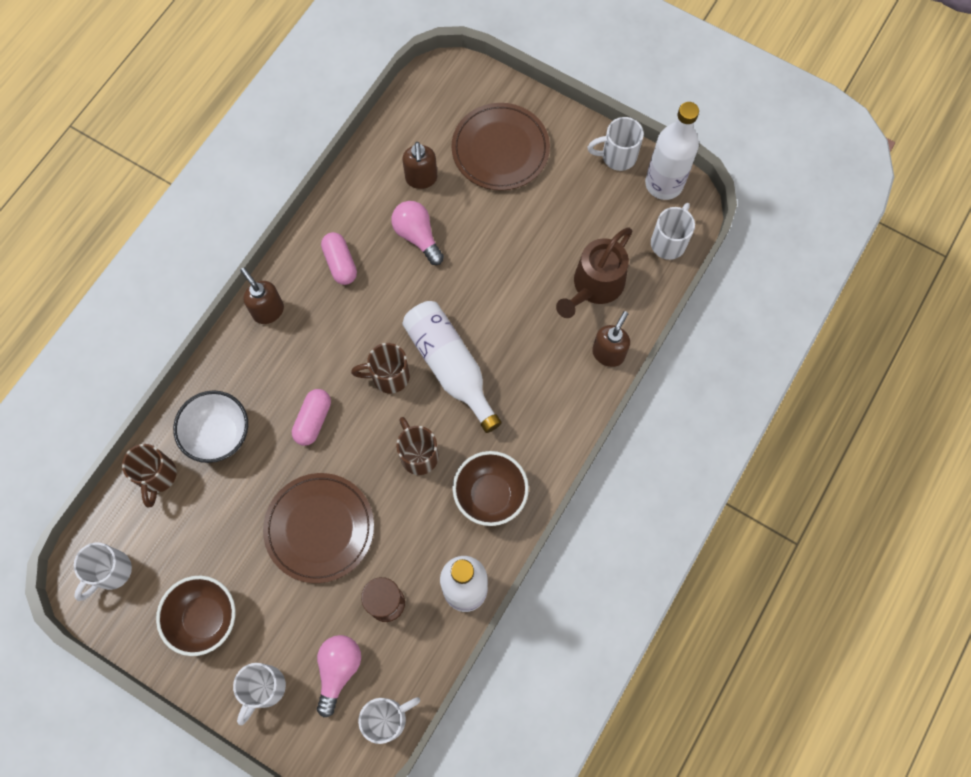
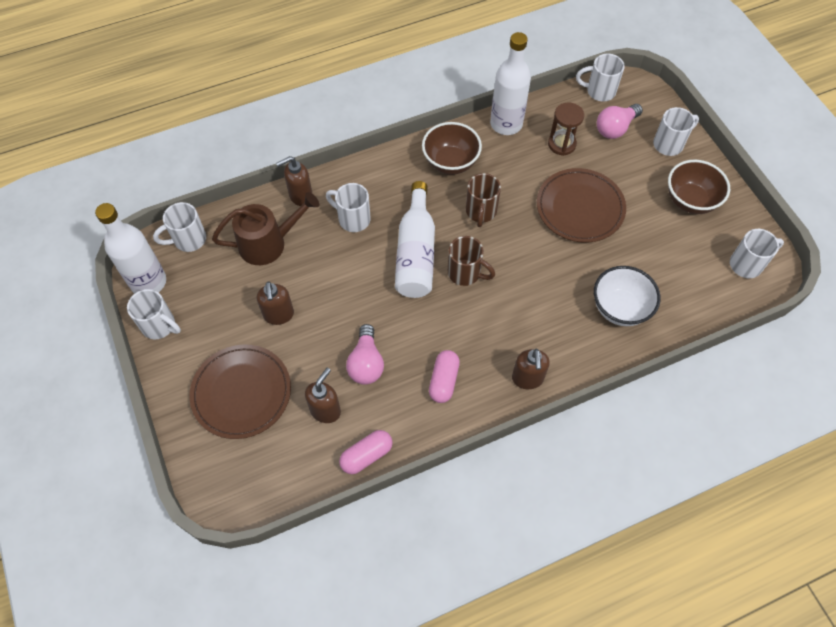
camera: 145 degrees left, 10 degrees down
(157, 476) = (683, 307): brown mug -> none
(313, 420) = (542, 277): pink capsule -> pink capsule (366, 455)
(526, 228) = (279, 315): none -> brown soap dispenser
(538, 362) = (353, 219): none -> white mug

